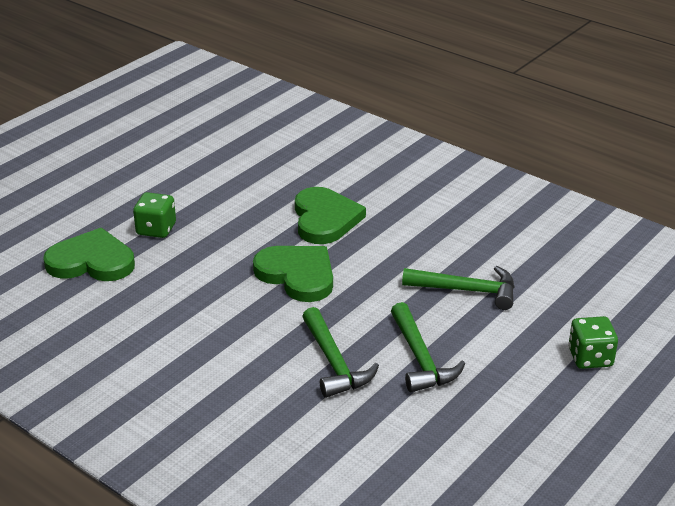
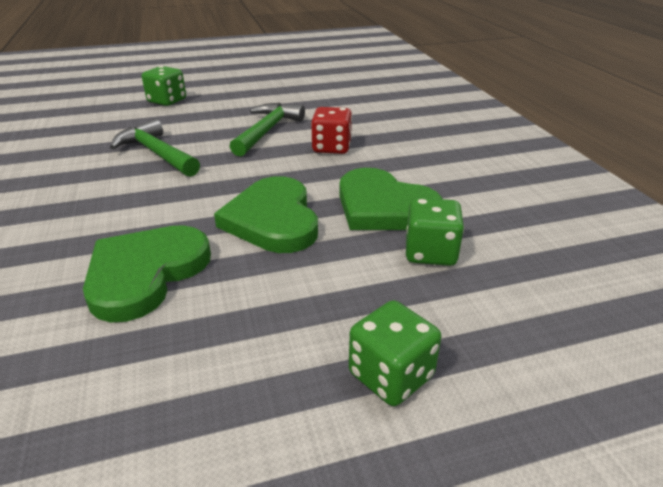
camera: 145 degrees left, 0 degrees up
(91, 261) = (533, 355): green heart -> green heart (384, 207)
(174, 294) = (430, 252): none -> green dice
(334, 362) = (331, 147): green hammer -> red dice

